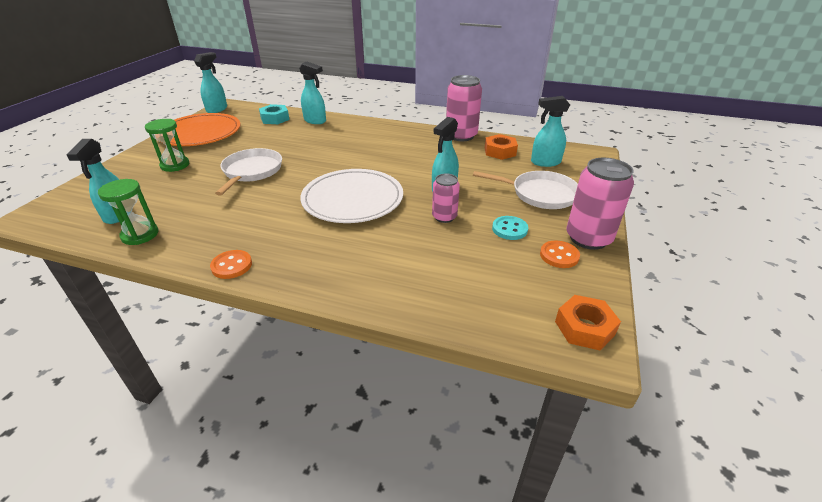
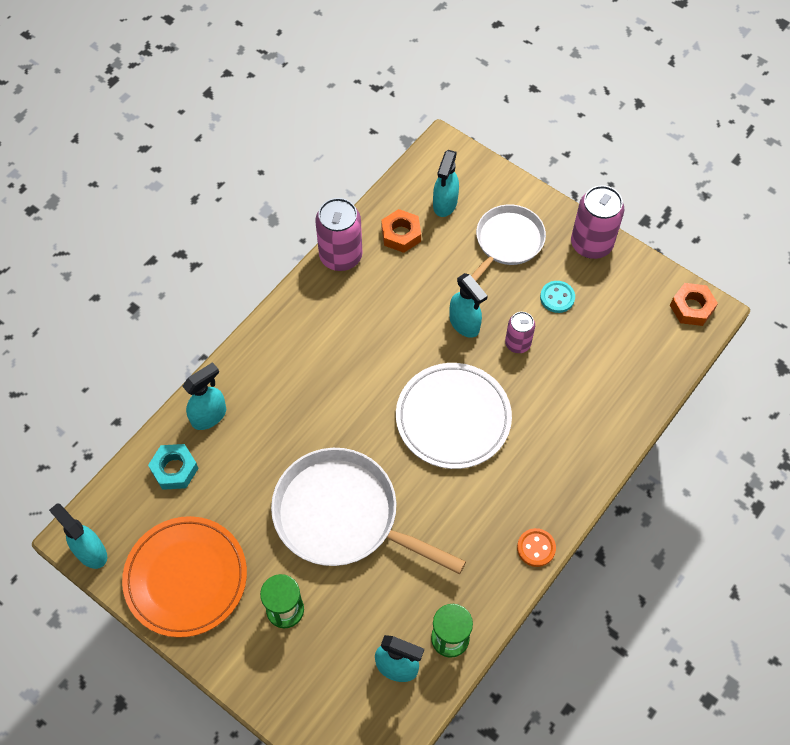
camera: 70 degrees left, 25 degrees up
(251, 171) = (342, 516): white pan -> white pan, size x1.59
(559, 256) = (607, 279): orange button -> none

